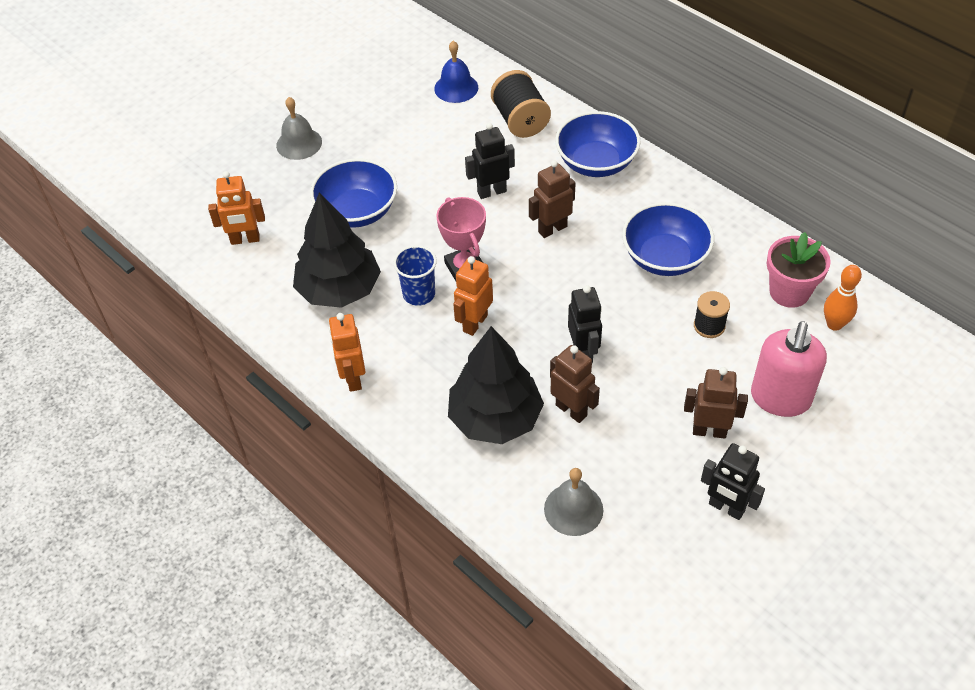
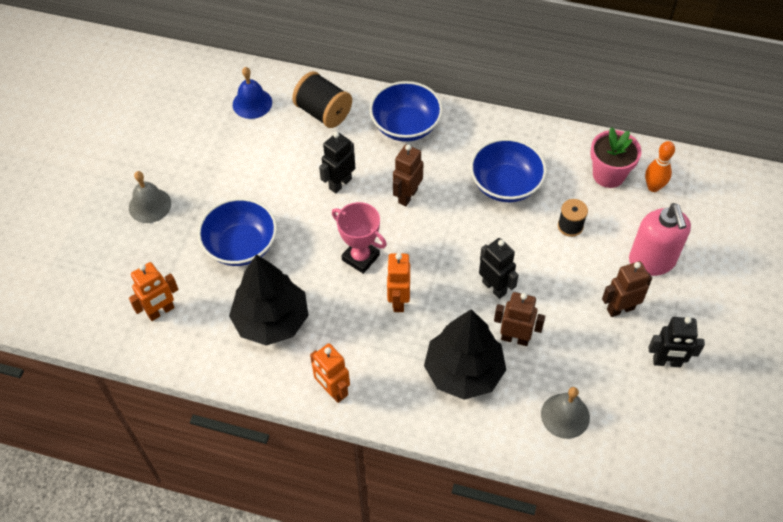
camera: 30 degrees left, 5 degrees up
(419, 294) = (338, 296): blue cup -> none

